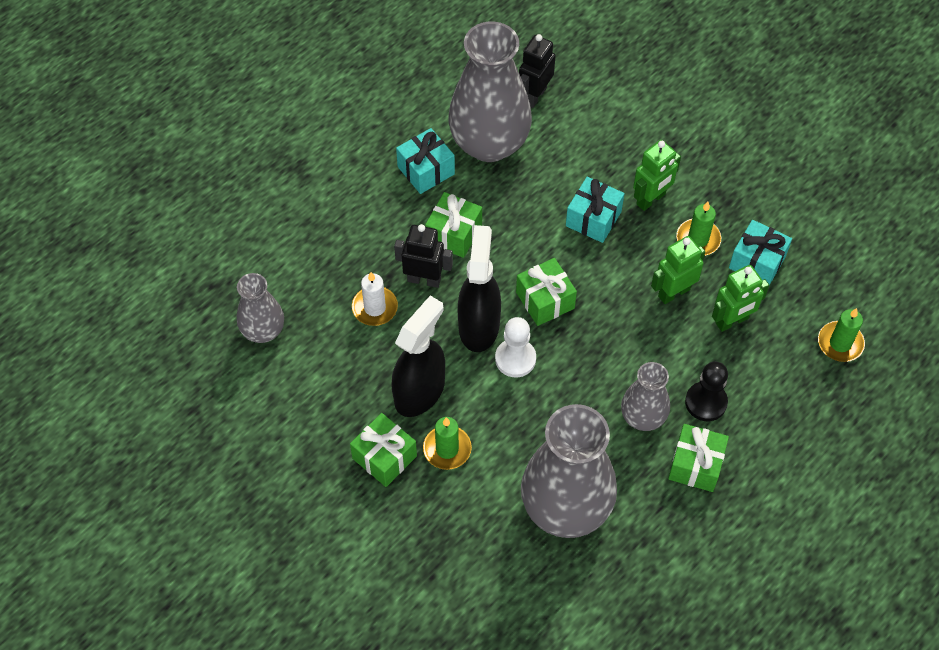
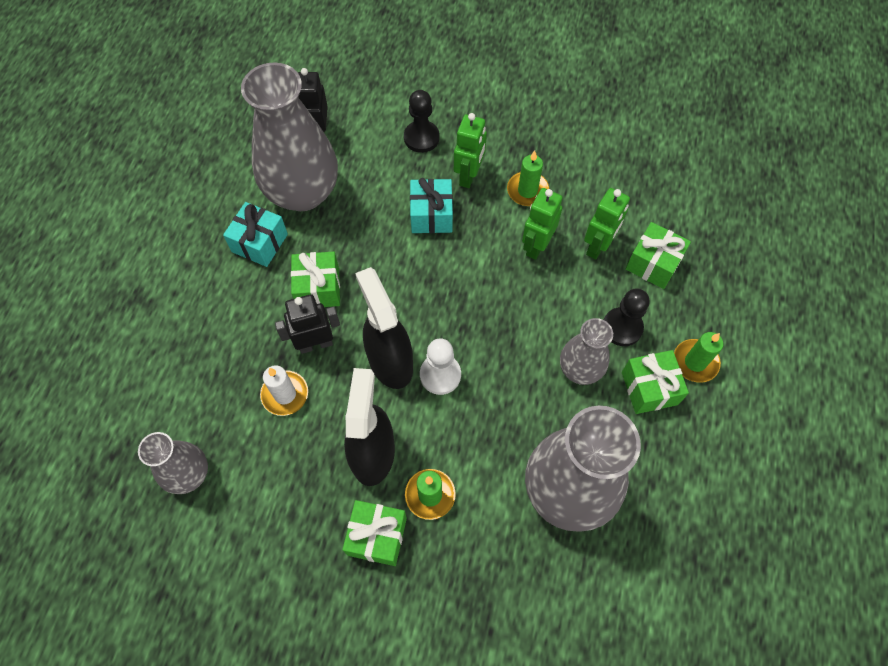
camera: 30 degrees left, 5 degrees up
(545, 300) = (434, 308): green gift -> green gift (653, 263)
(628, 144) = (421, 138): none -> black pawn
(757, 262) = (585, 186): turquoise gift -> none
(840, 343) = (691, 221): green candle -> green candle (695, 362)

